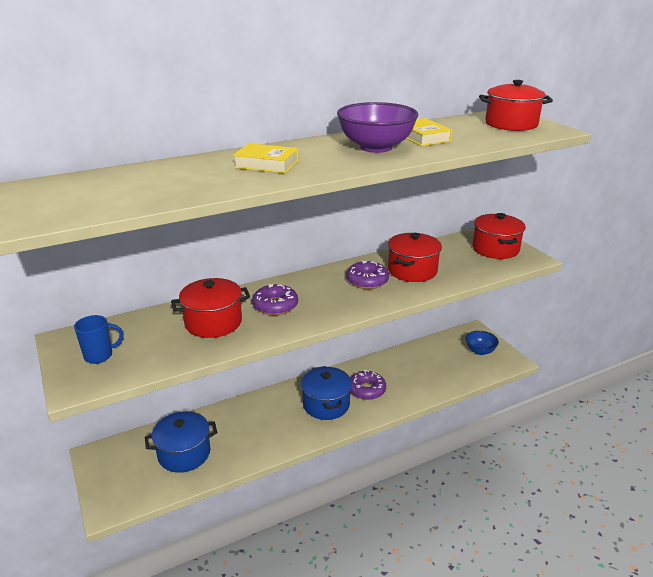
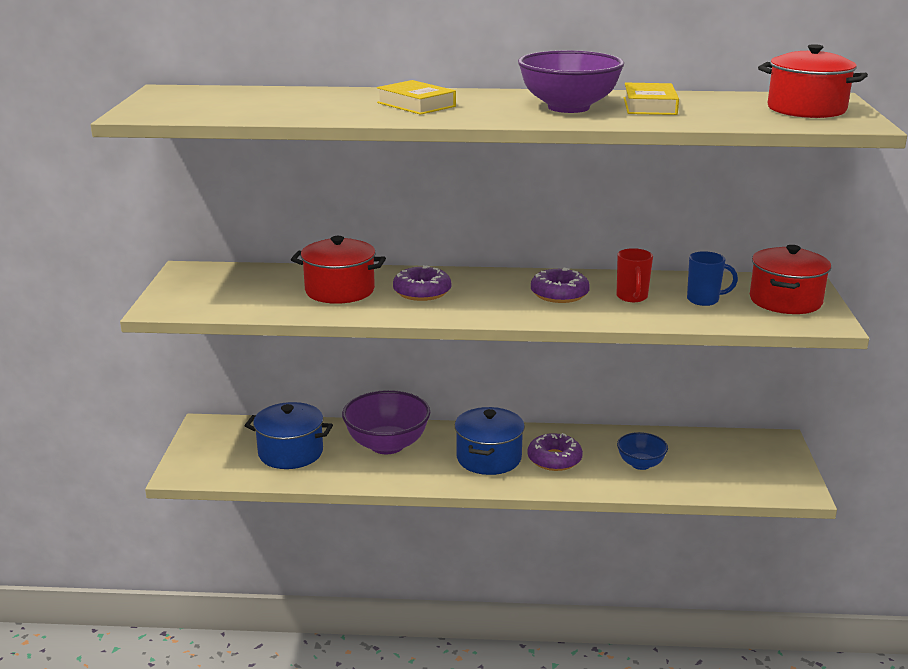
camera: 30 degrees right, 5 degrees down
(100, 356) = (205, 290): blue mug -> blue mug (704, 300)
(250, 419) = (387, 445): none -> purple bowl
(412, 270) = (632, 297): red pot -> red mug
(480, 351) = (761, 465): blue bowl -> blue bowl (640, 464)

